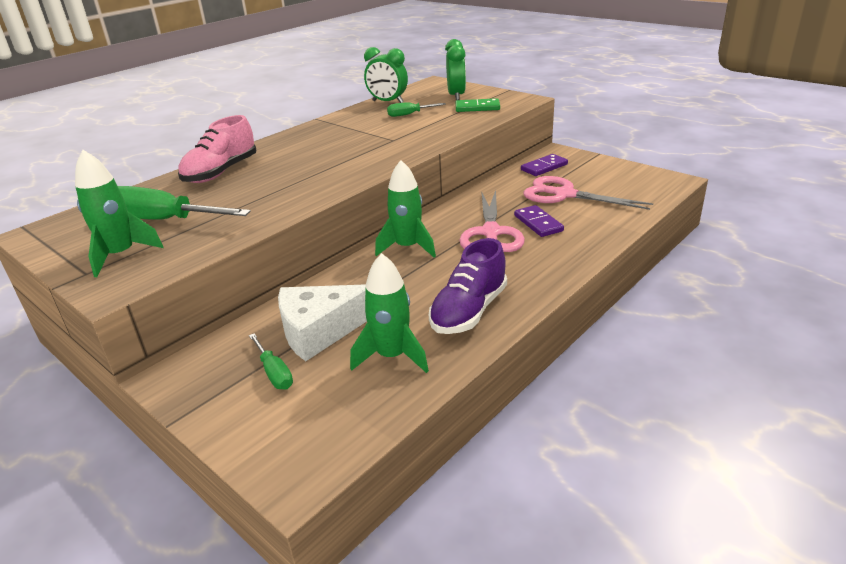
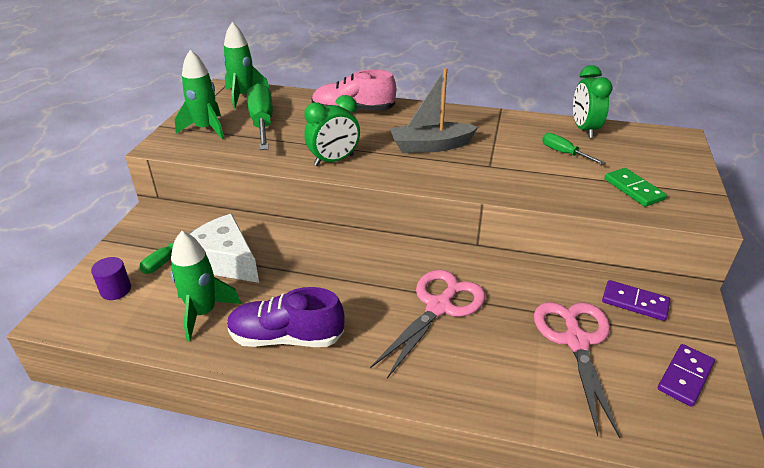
camera: 60 degrees right, 5 degrees up
(291, 419) = (116, 290): none -> purple cylinder
(334, 153) = (430, 146): none -> grey boat
(407, 247) = (374, 260): green rocket -> green rocket (243, 96)
(456, 96) = (653, 164): green clock -> green clock (334, 160)
(491, 233) = (439, 307): pink scissors -> pink scissors turned 150 degrees clockwise
(538, 223) = (486, 338): purple domino -> purple domino (685, 377)

